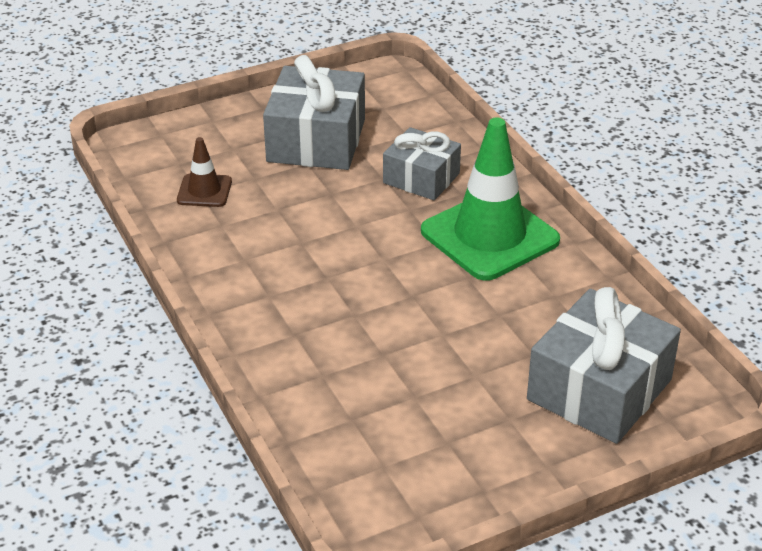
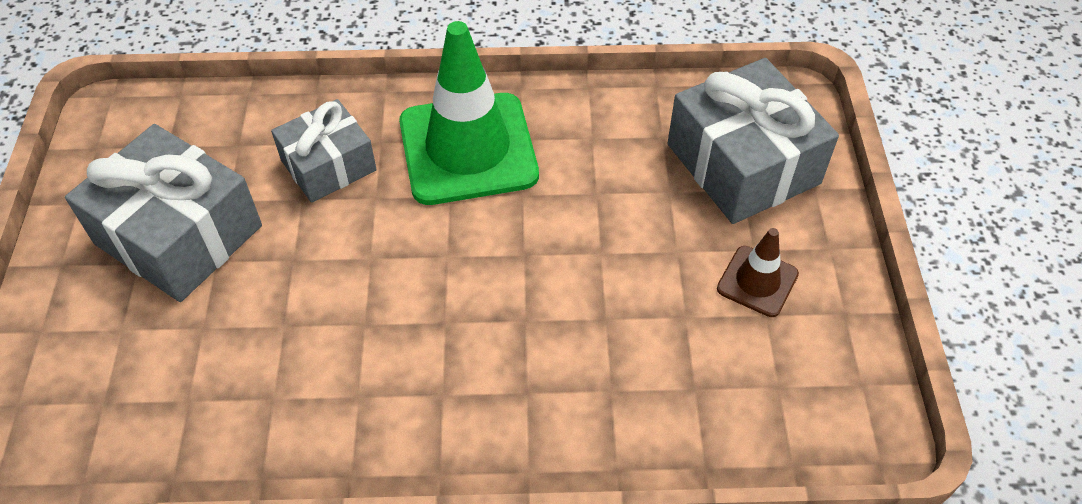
camera: 65 degrees left, 15 degrees up
(204, 191) = (187, 393): brown traffic cone -> brown traffic cone (757, 281)

